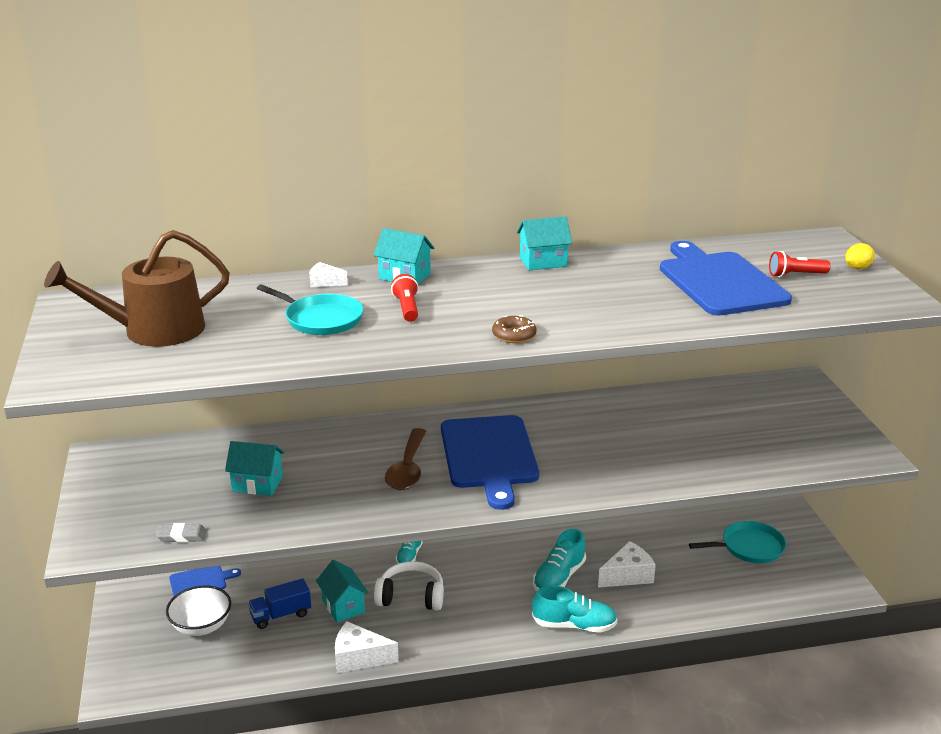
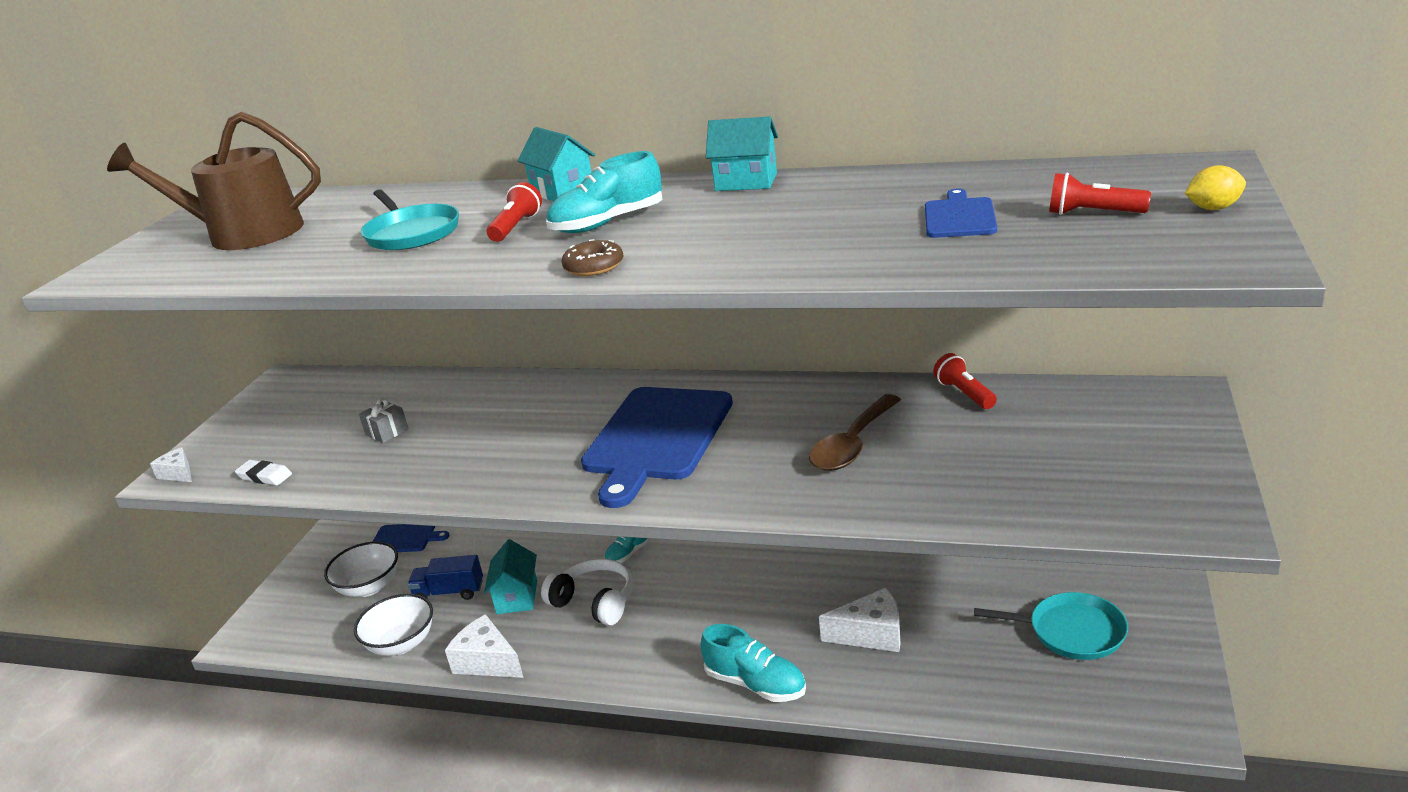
camera: 30 degrees right, 0 degrees up
(182, 536) = (265, 476): grey eraser -> white eraser
(257, 484) = (387, 432): turquoise house -> grey gift
(272, 662) = (401, 643): none -> white bowl
(325, 282) = (471, 194): white cheese -> white cheese (178, 474)
(407, 468) = (551, 439): brown spoon -> brown spoon (853, 445)
(559, 577) = (780, 617): turquoise shoe -> turquoise shoe (607, 223)
(674, 396) = (964, 394): none -> red flashlight
(719, 282) = (959, 217): blue cutting board -> blue cutting board, size x0.48

